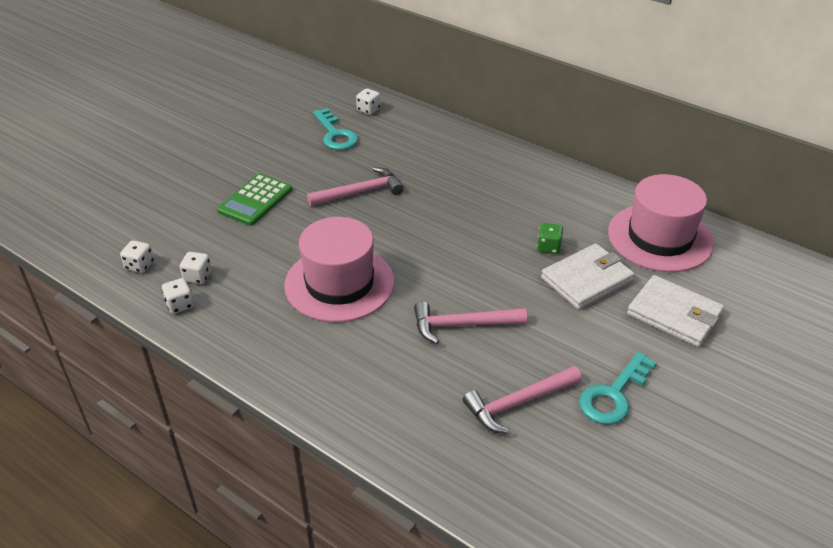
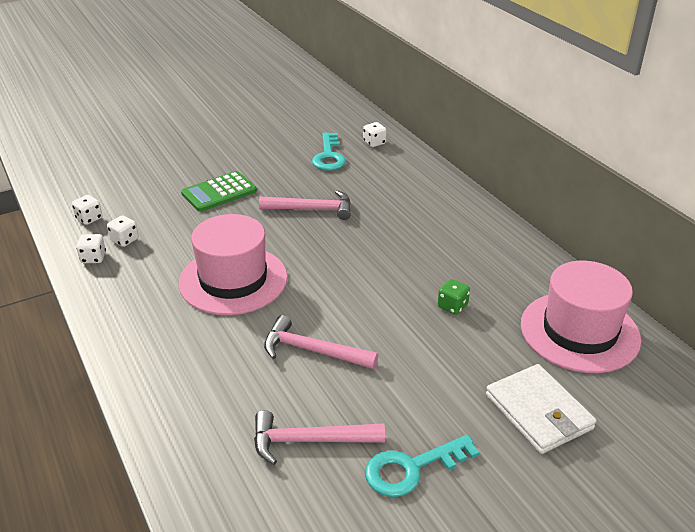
camera: 25 degrees right, 5 degrees down
(587, 279) = (468, 348): white wallet -> none

